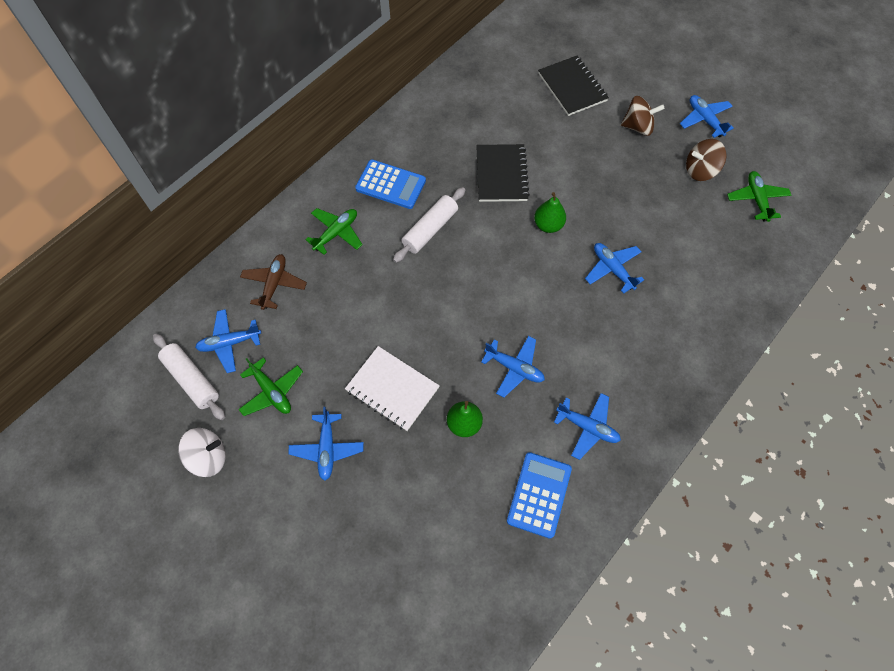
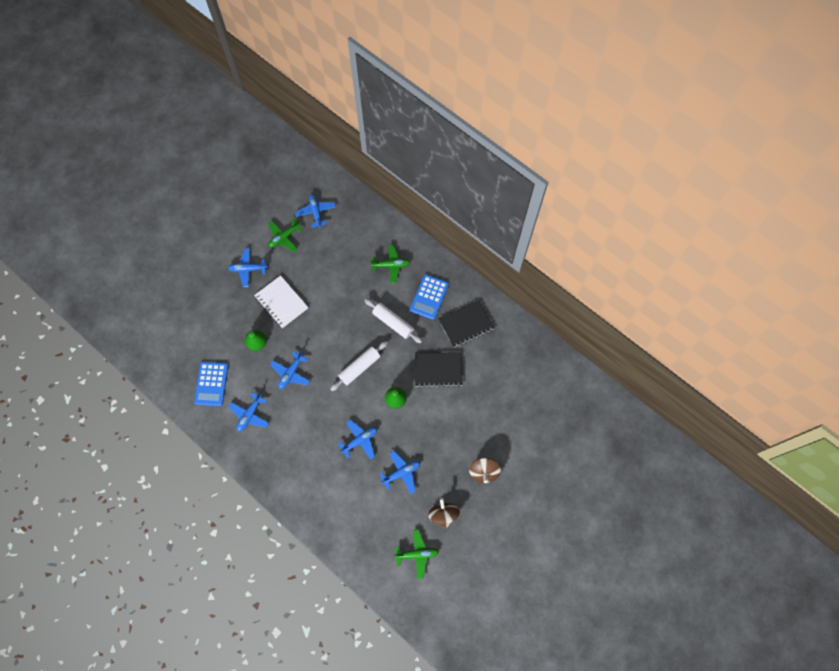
camera: 90 degrees right, 5 degrees up
(191, 379) = (294, 195): white rolling pin -> white rolling pin (359, 367)
(208, 457) = (248, 210): white spinning top -> none
(274, 284) = (354, 232): brown plane -> none
(336, 233) = (391, 265): green plane -> green plane turned 45 degrees counterclockwise
(392, 389) = (281, 302): white notebook -> white notebook turned 75 degrees counterclockwise
(539, 494) = (211, 384): blue calculator -> blue calculator turned 75 degrees clockwise
(572, 87) = (521, 425): black notebook -> black notebook (466, 324)
(704, 119) = (492, 526): blue plane -> blue plane (401, 473)

